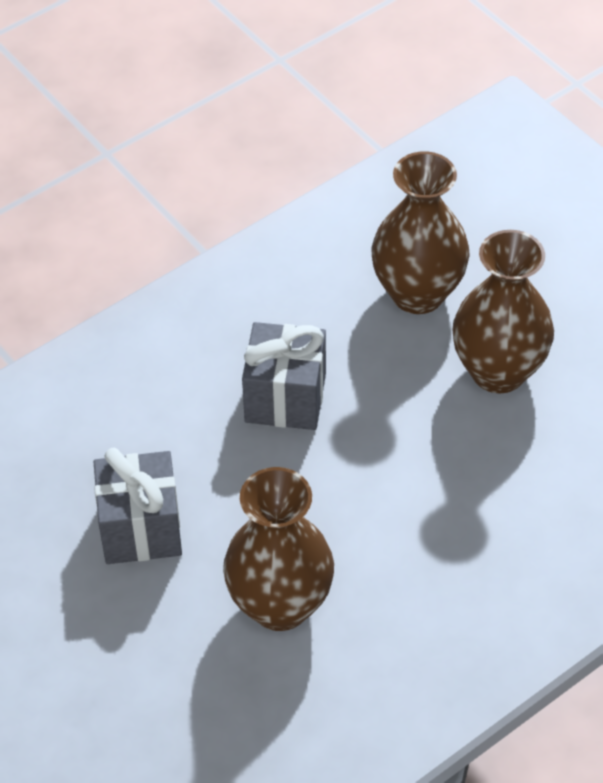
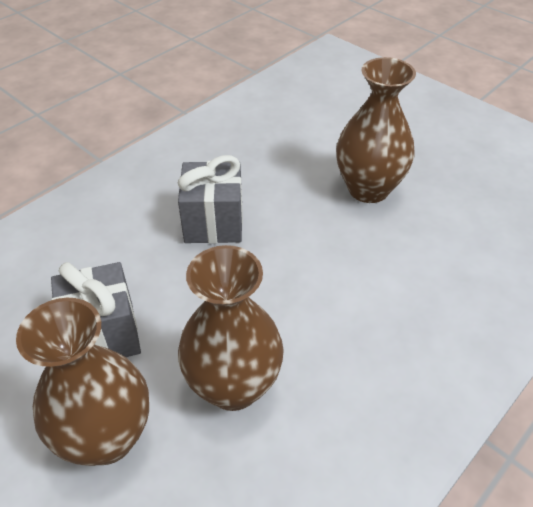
camera: 10 degrees left, 5 degrees down
(417, 293) = (298, 148): brown vase -> brown vase (107, 437)

